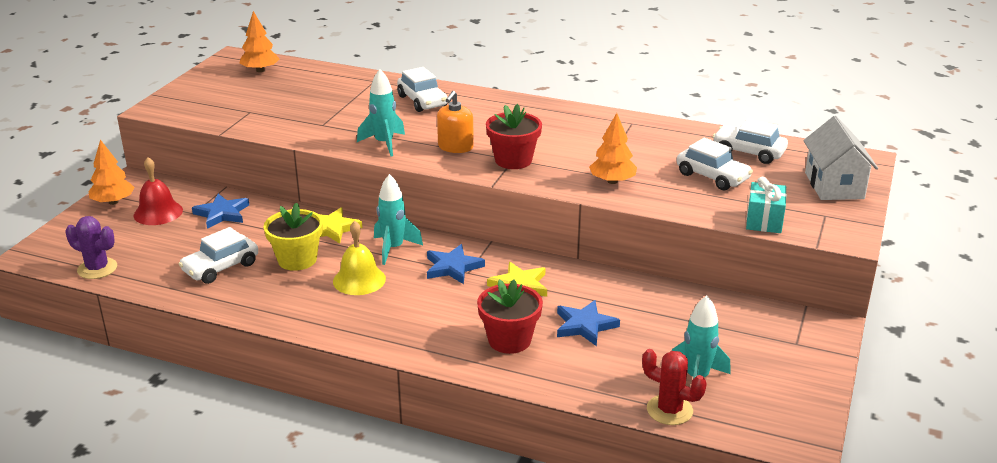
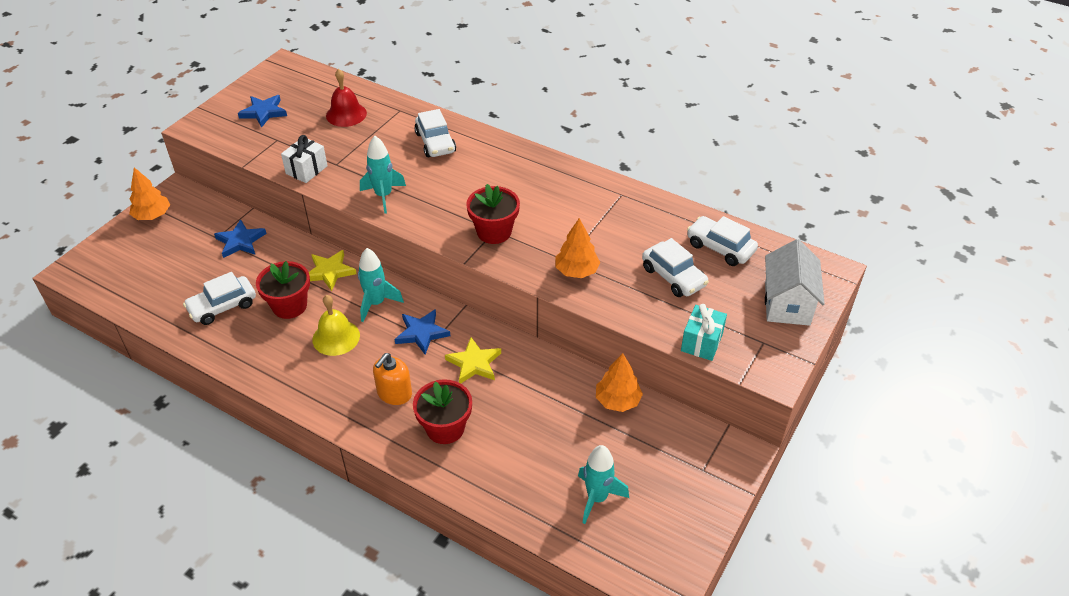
camera: 10 degrees right, 15 degrees up
(97, 268) = (120, 294): purple cactus -> none
(158, 212) = (187, 233): red bell -> red bell (346, 114)
(260, 70) = (301, 85): orange tree -> orange tree (617, 401)
(292, 131) = (306, 170): none -> white gift
(297, 260) = (289, 306): yellow flower pot -> red flower pot
(455, 147) = (446, 208): orange soap dispenser -> orange soap dispenser (394, 393)
(585, 326) = (517, 420): blue star -> blue star (264, 112)
(669, 410) = (560, 532): red cactus -> none

